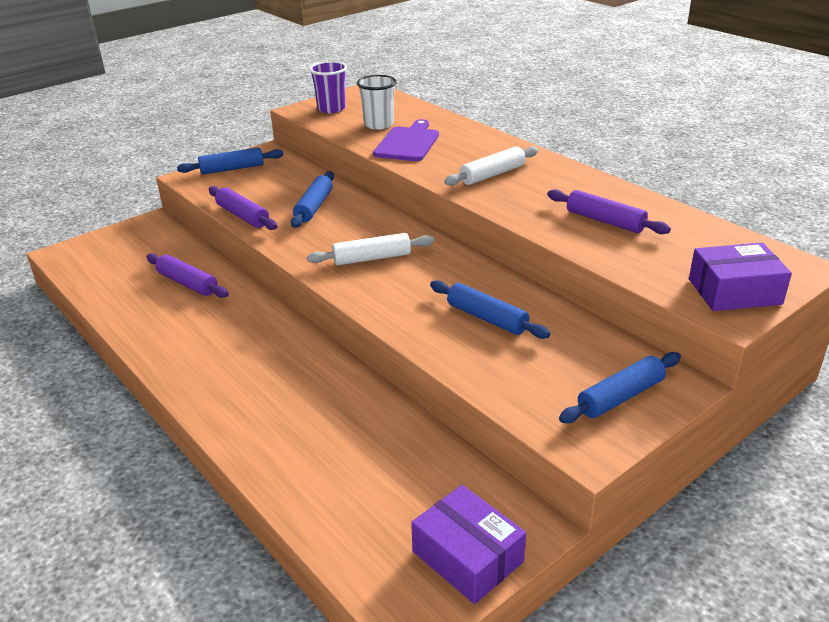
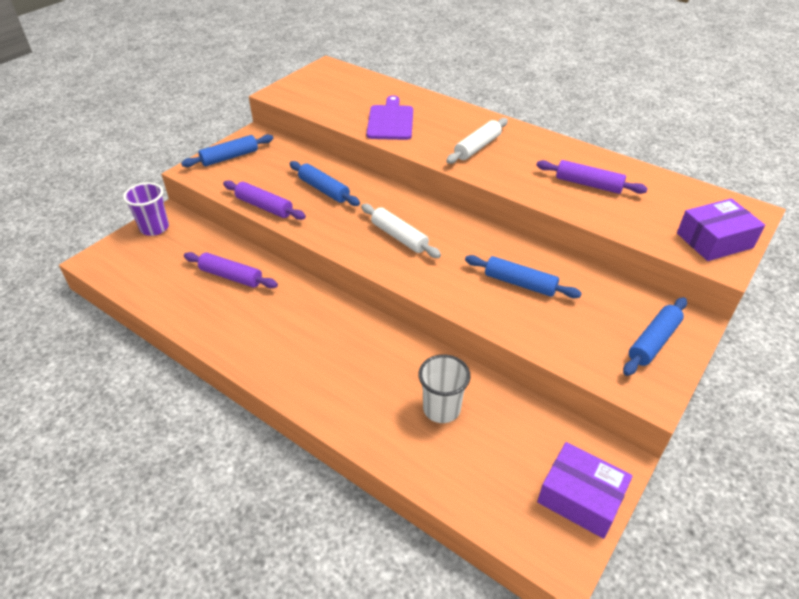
camera: 15 degrees left, 10 degrees up
(314, 207) = (324, 190): blue rolling pin -> blue rolling pin turned 45 degrees counterclockwise
(331, 109) = (304, 90): purple cup -> purple cup (154, 228)
(372, 258) = (399, 237): white rolling pin -> white rolling pin turned 75 degrees clockwise
(378, 124) = (355, 103): white cup -> white cup (441, 409)

